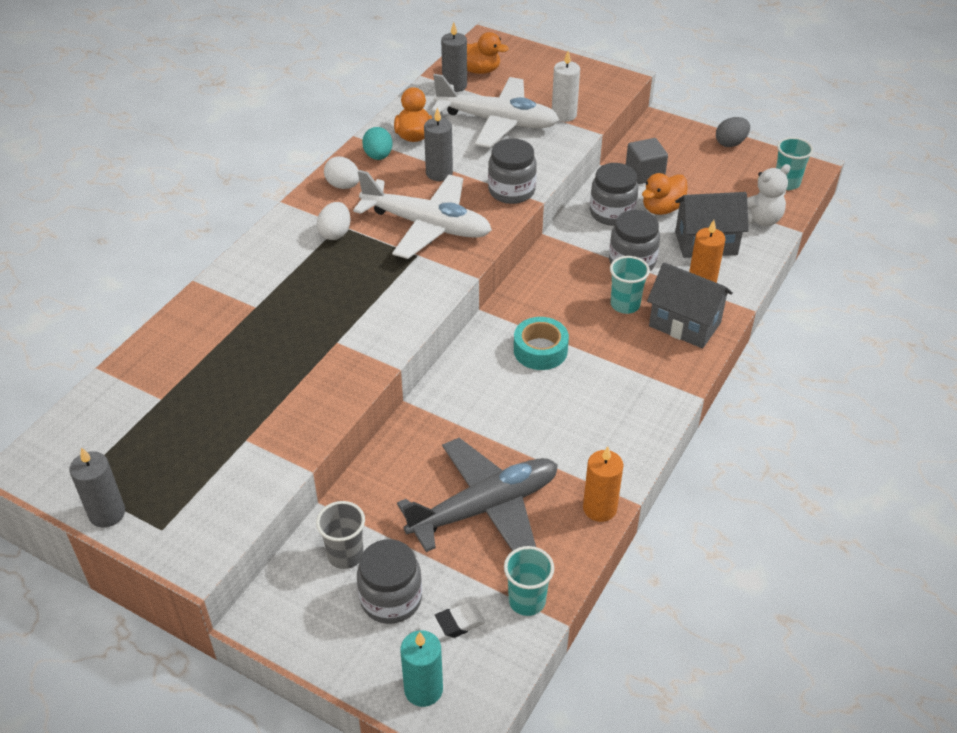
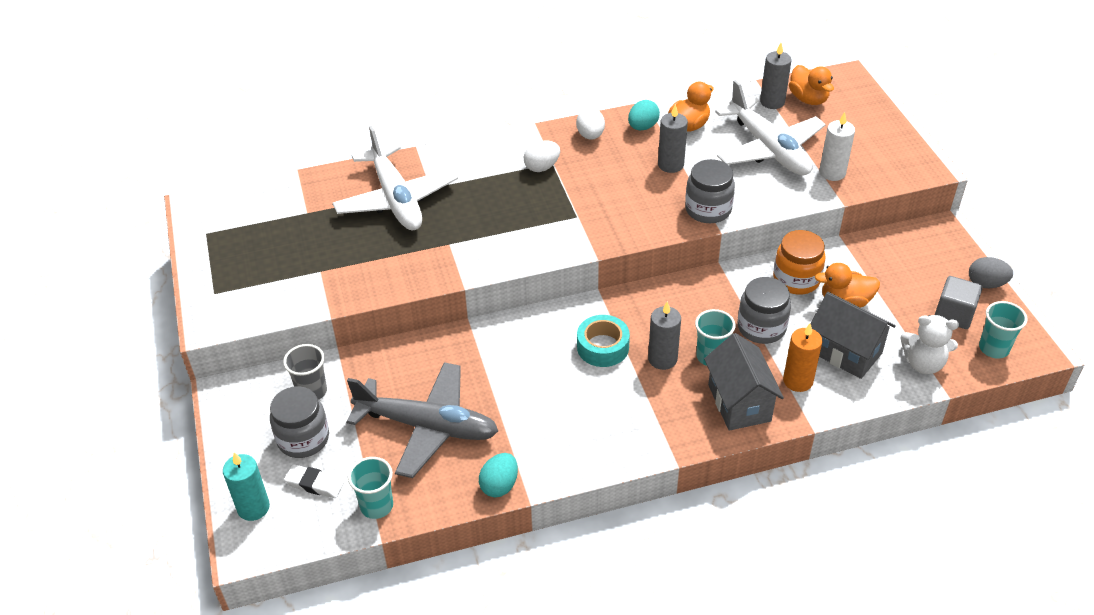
camera: 45 degrees right, 0 degrees up
(107, 513) = (200, 263): grey candle -> grey candle (662, 359)
(427, 225) = (611, 199): white plane -> white plane (396, 199)
(599, 508) = (499, 485): orange candle -> turquoise egg
(612, 213) = (796, 279): grey jar -> orange jar
(644, 173) = (868, 264): grey cube -> grey cube (954, 314)

